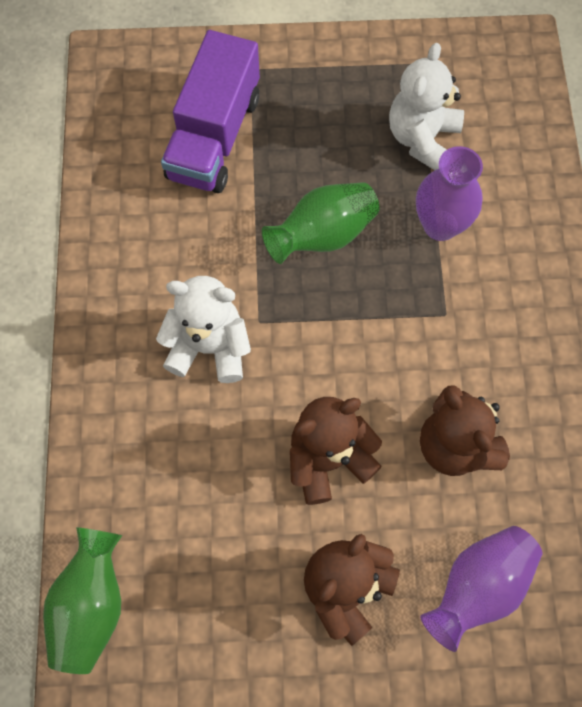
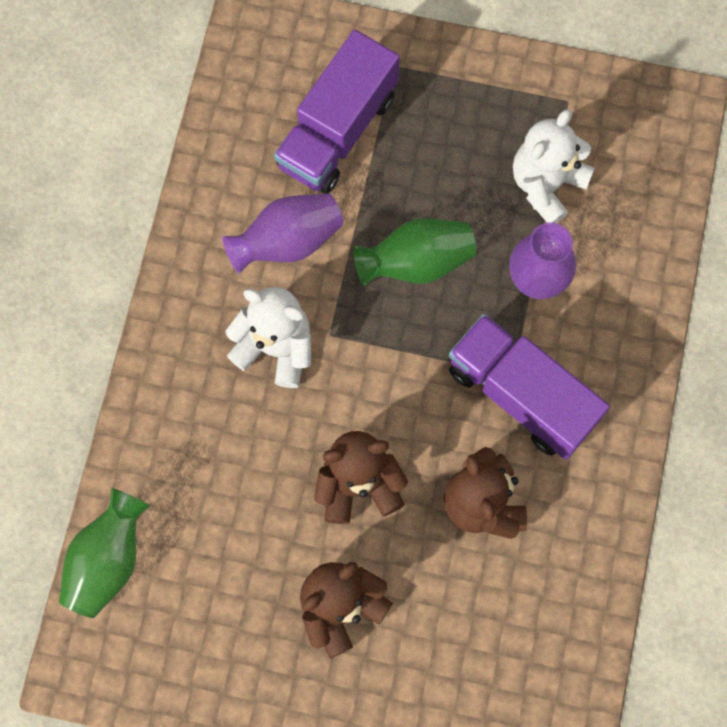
camera: 15 degrees right, 5 degrees up
(460, 332) = (521, 394): none -> purple truck
(477, 587) = (461, 638): purple vase -> purple vase (288, 242)

